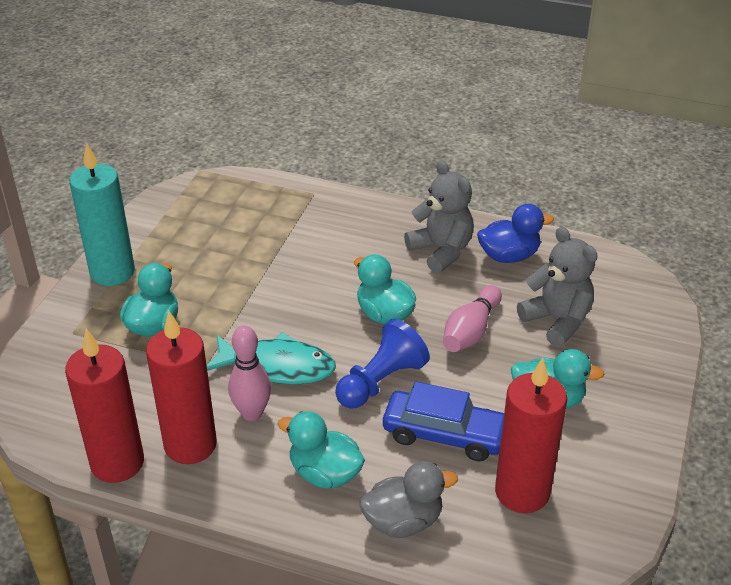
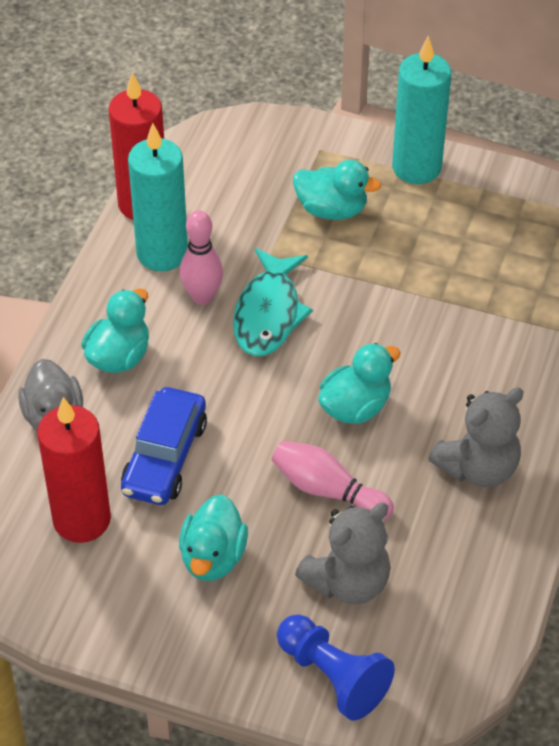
camera: 90 degrees right, 10 degrees up
(190, 445) = (162, 253): red candle -> turquoise candle
(381, 381) = (245, 402): blue pawn -> blue pawn (333, 676)
(509, 256) = (474, 541): blue duck -> none

